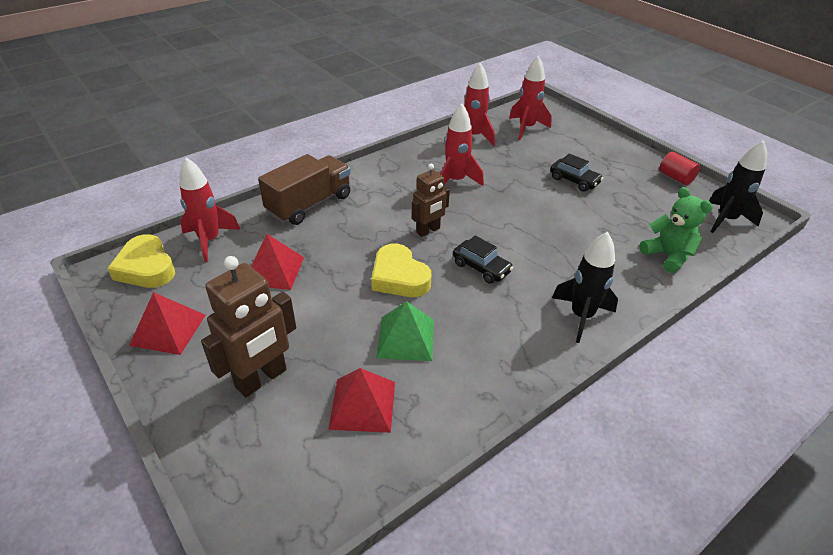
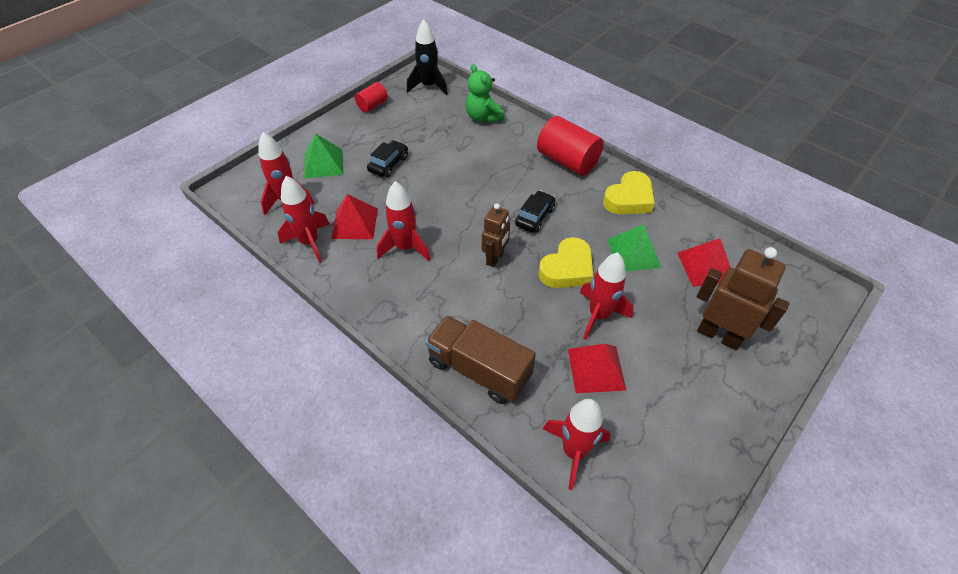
camera: 100 degrees left, 10 degrees up
(146, 268) = (642, 501): yellow heart -> yellow heart (629, 199)
(168, 330) = (709, 431): red pyramid -> red pyramid (354, 223)
(331, 286) = (598, 315): none -> red rocket
(428, 230) = (495, 258): brown robot -> brown robot turned 75 degrees clockwise
(575, 146) = (323, 163): none -> green pyramid
(581, 316) = (567, 161): black rocket -> red cylinder
(668, 256) = (483, 117): green teddy bear -> green teddy bear turned 75 degrees counterclockwise

